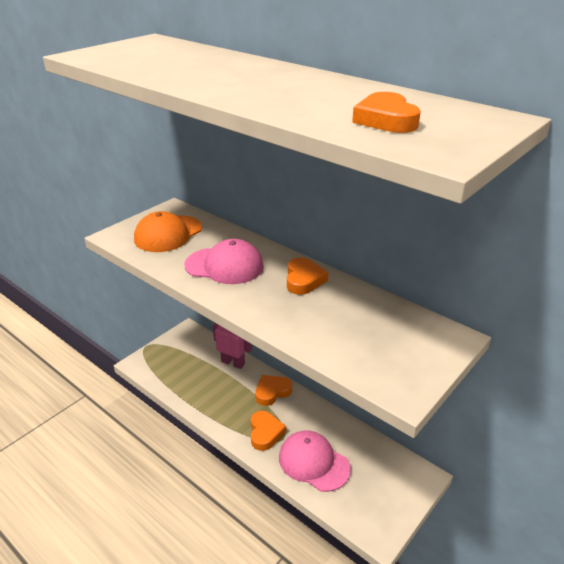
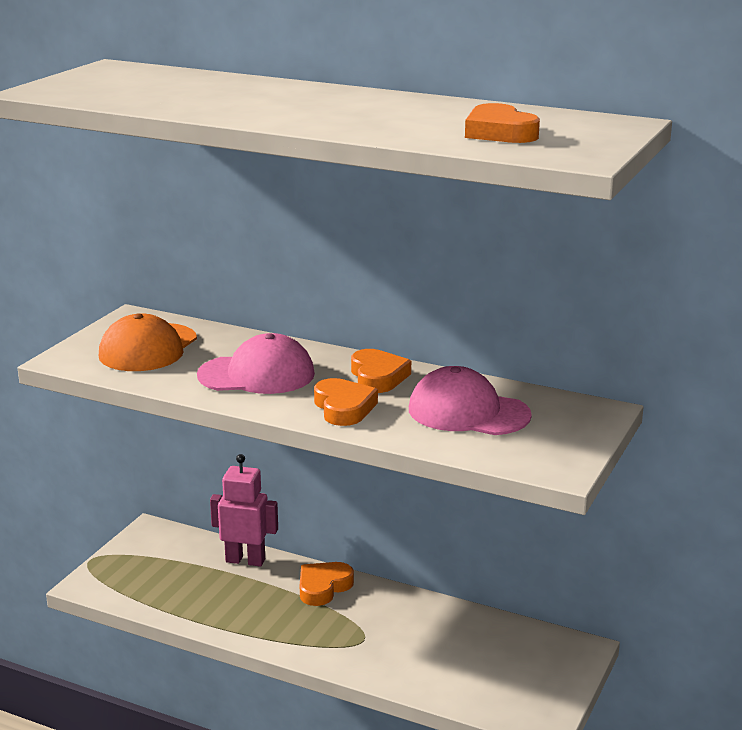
camera: 15 degrees left, 10 degrees down
(265, 433) = (334, 637): orange heart -> orange heart (343, 408)
(313, 462) = (420, 659): pink cap -> pink cap (468, 412)

